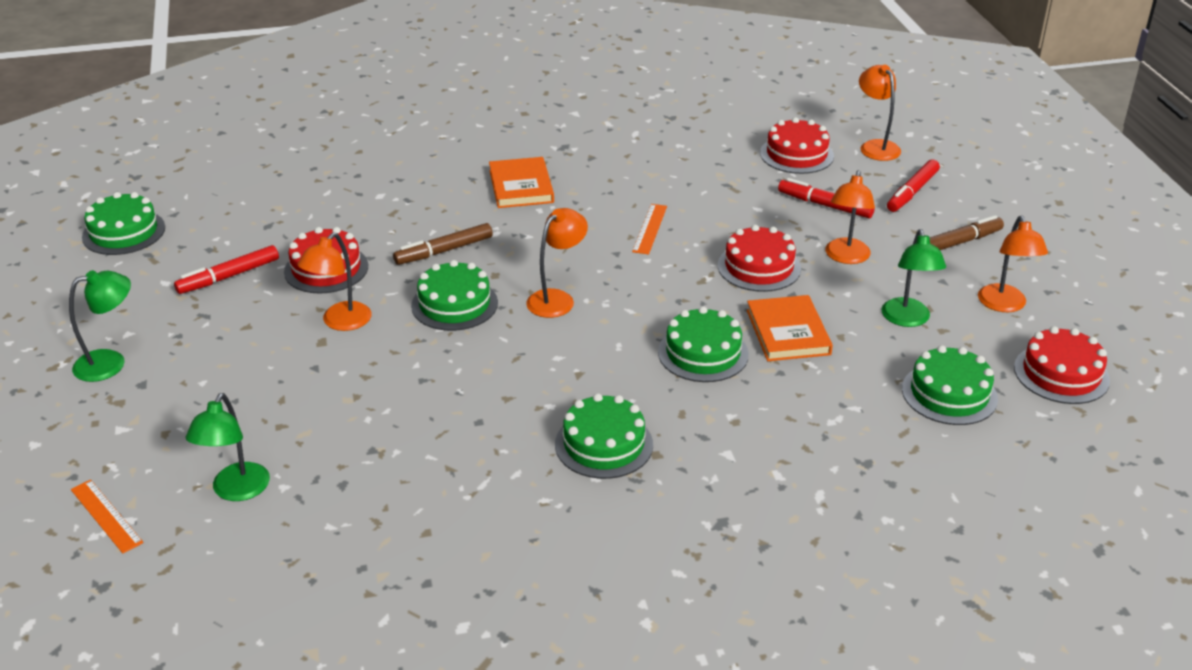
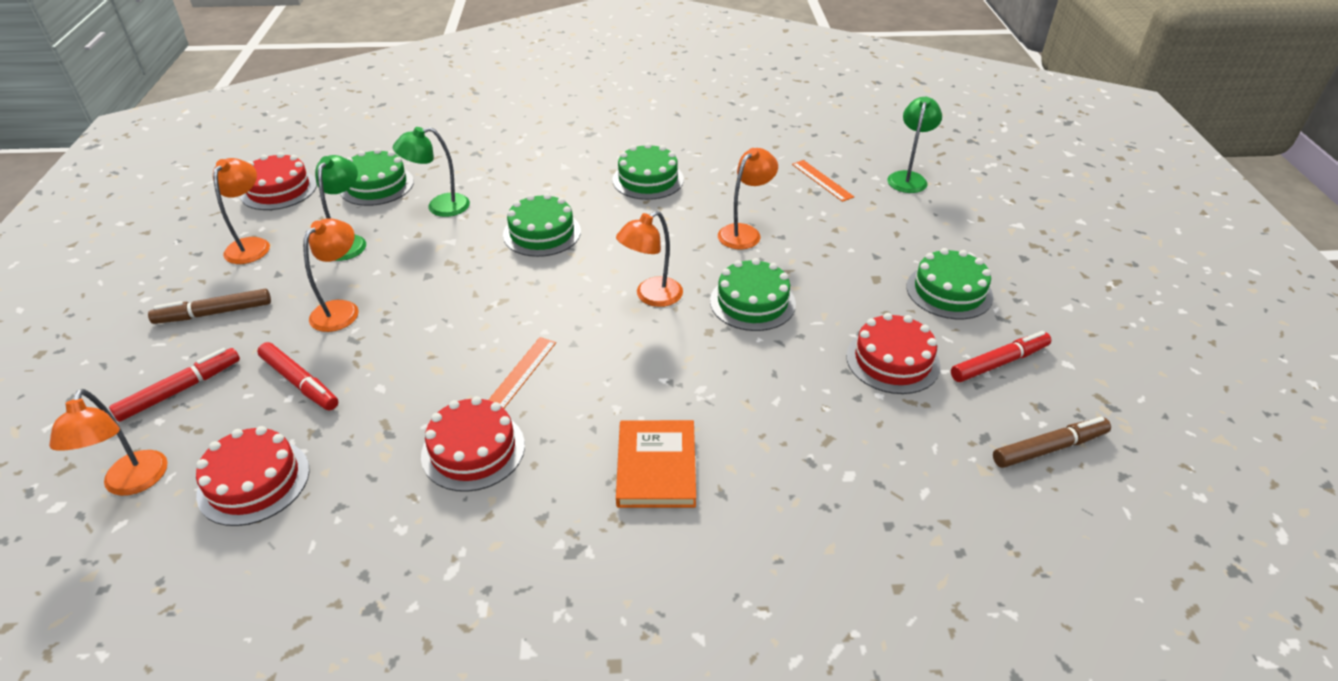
camera: 170 degrees left, 5 degrees up
(106, 516) = (992, 173): orange ruler -> orange ruler (822, 180)
(110, 363) = (1065, 279): green lamp -> green lamp (439, 207)
(124, 232) = (1170, 449): green cake -> green cake (949, 291)
(340, 322) = (863, 295): orange lamp -> orange lamp (744, 232)
(444, 251) = (762, 369): brown marker -> brown marker (1049, 448)
(759, 267) = (436, 309): red cake -> red cake (473, 450)
(788, 332) = (459, 242): orange book -> none

